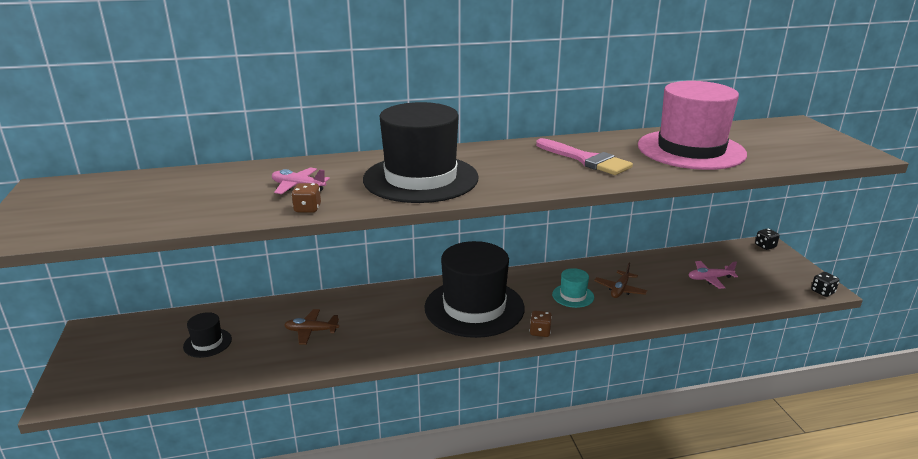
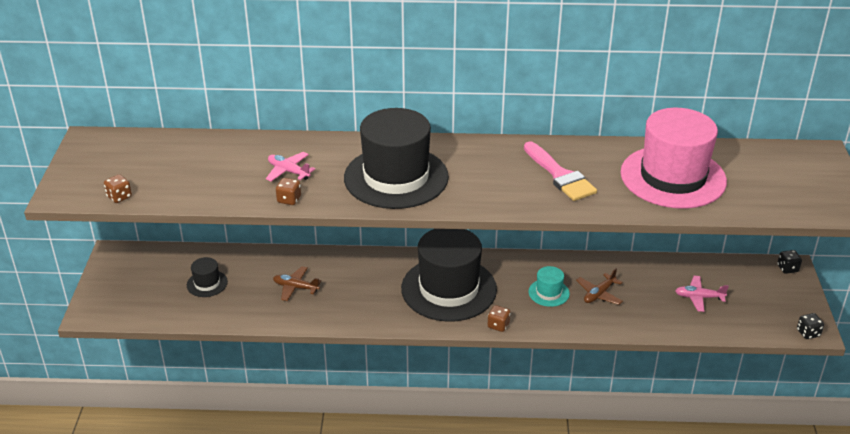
camera: 15 degrees right, 10 degrees up
(89, 231) = (119, 197): none -> brown dice

